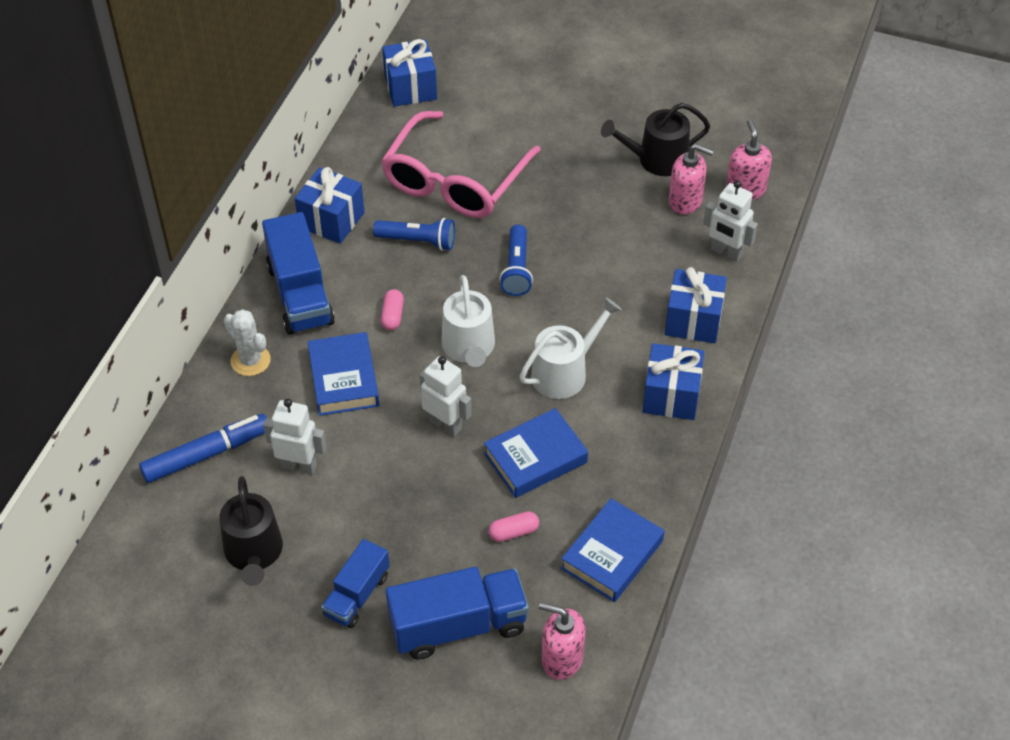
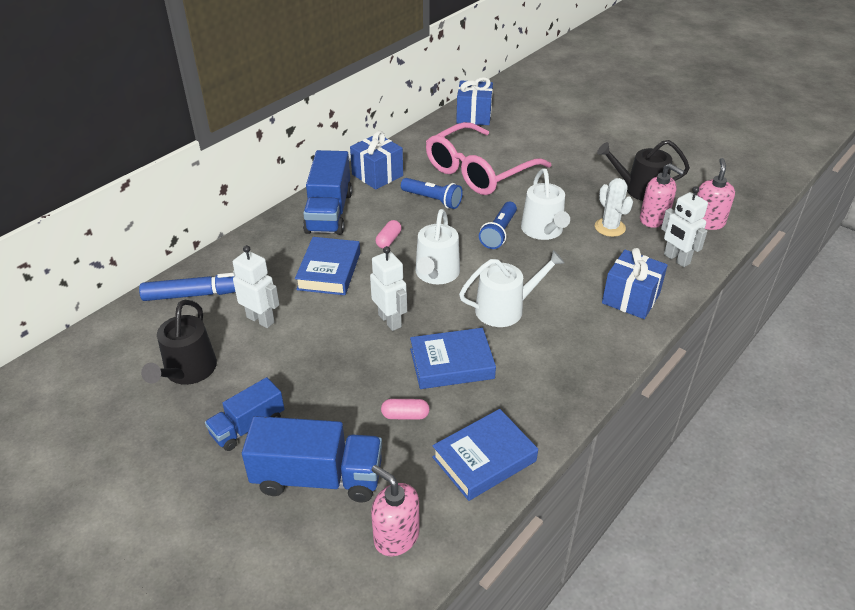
camera: 20 degrees right, 10 degrees down
(250, 360) = (269, 243): white cactus -> white cactus (610, 227)
(566, 252) = (543, 230): none -> white watering can
(671, 395) = (590, 348): blue gift -> none

